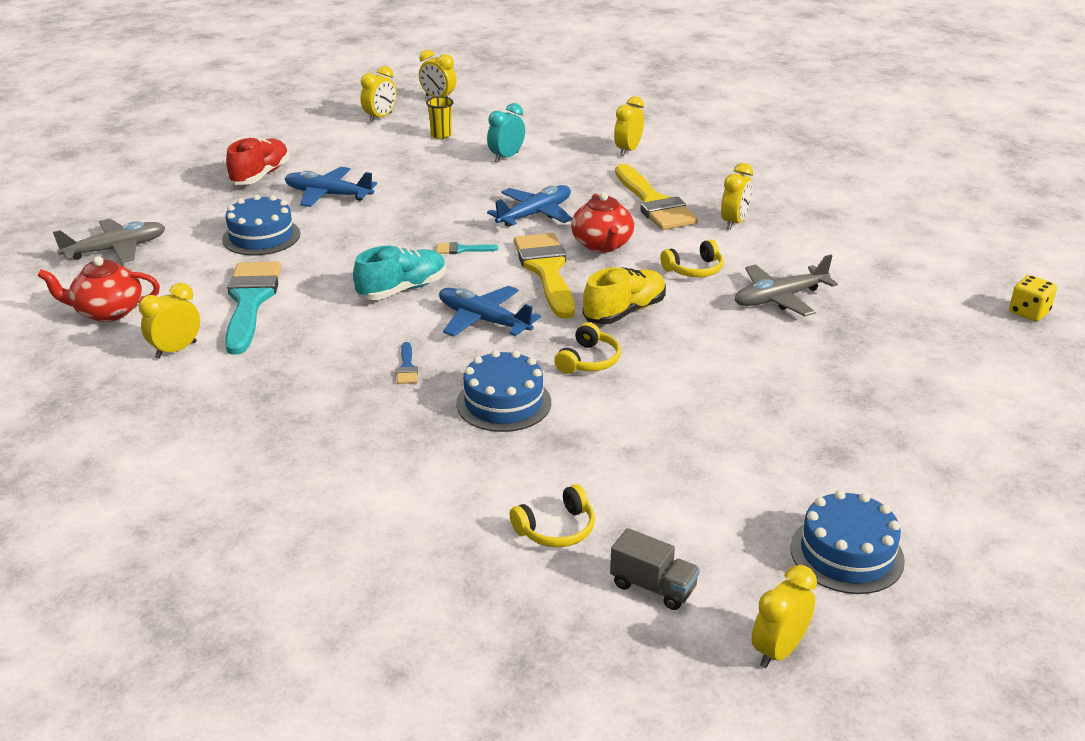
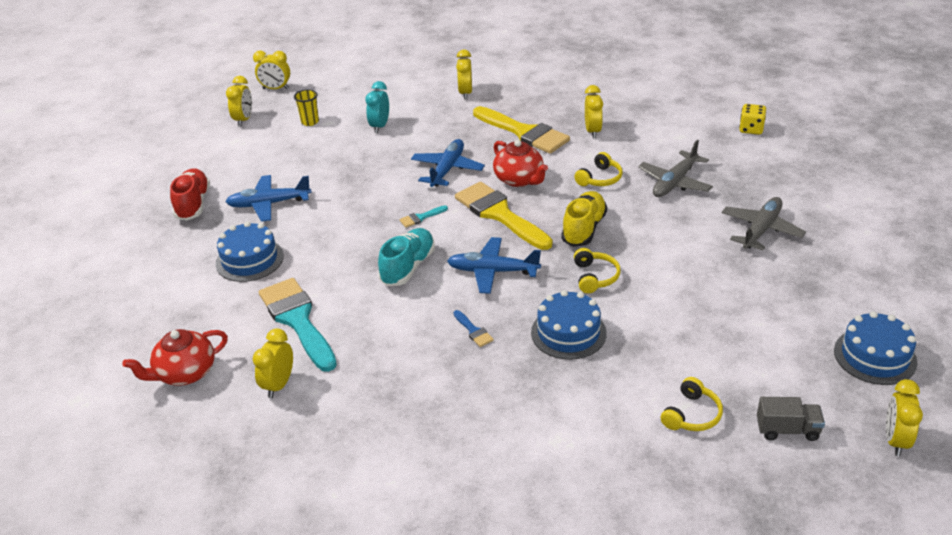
camera: 25 degrees left, 5 degrees up
(116, 249) = (133, 314): grey plane -> grey plane (761, 230)
(1028, 312) = (829, 141): yellow dice -> yellow dice (751, 129)

